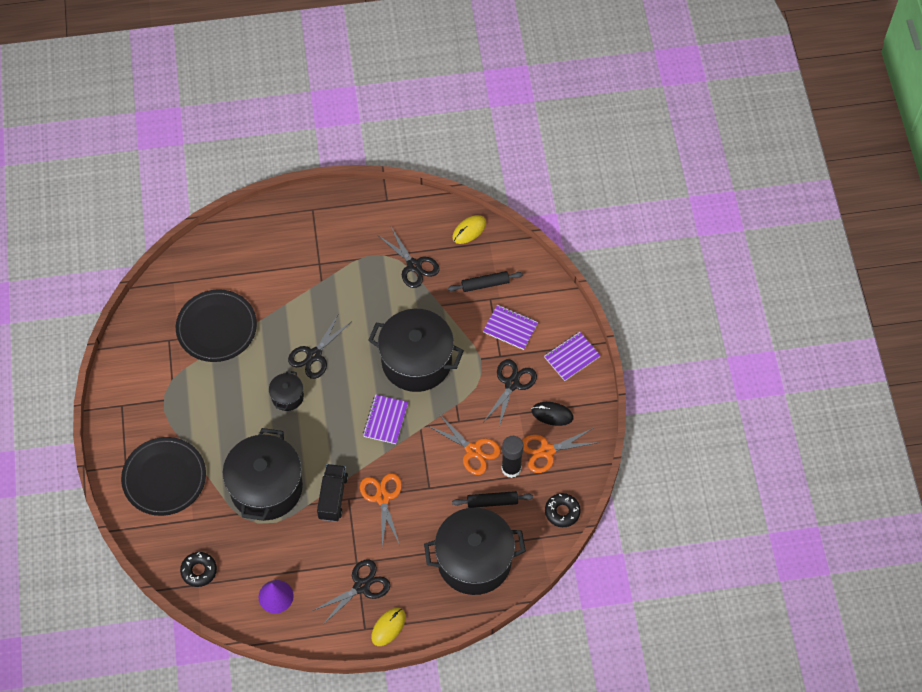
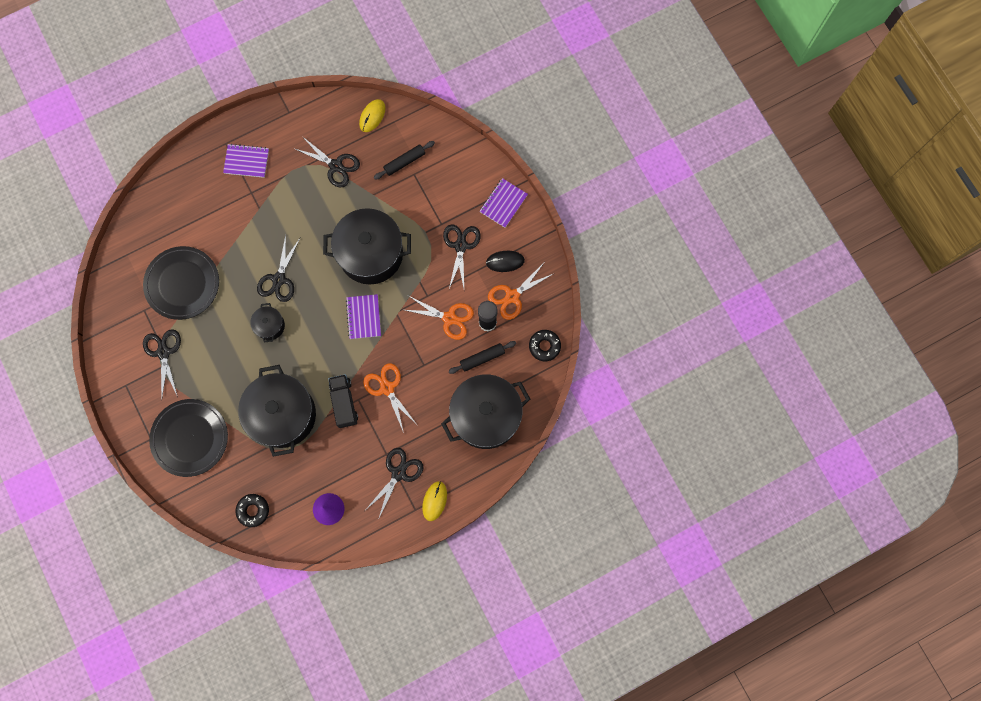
camera: 20 degrees left, 15 degrees up
(171, 386) = (163, 352): none -> black scissors
(510, 328) = (441, 195): purple notebook -> purple notebook (246, 161)

